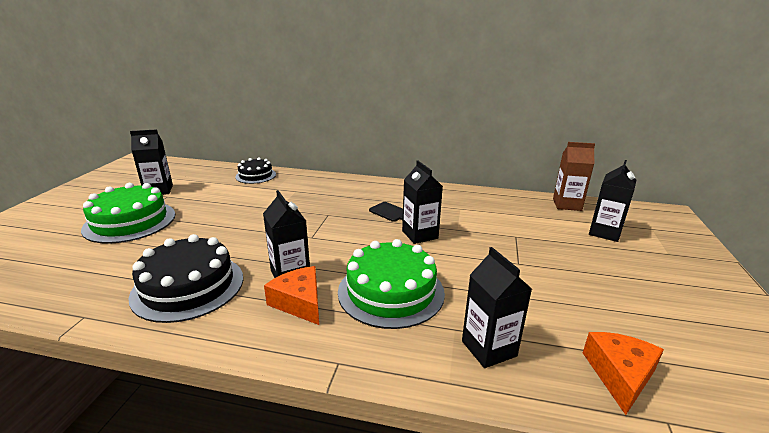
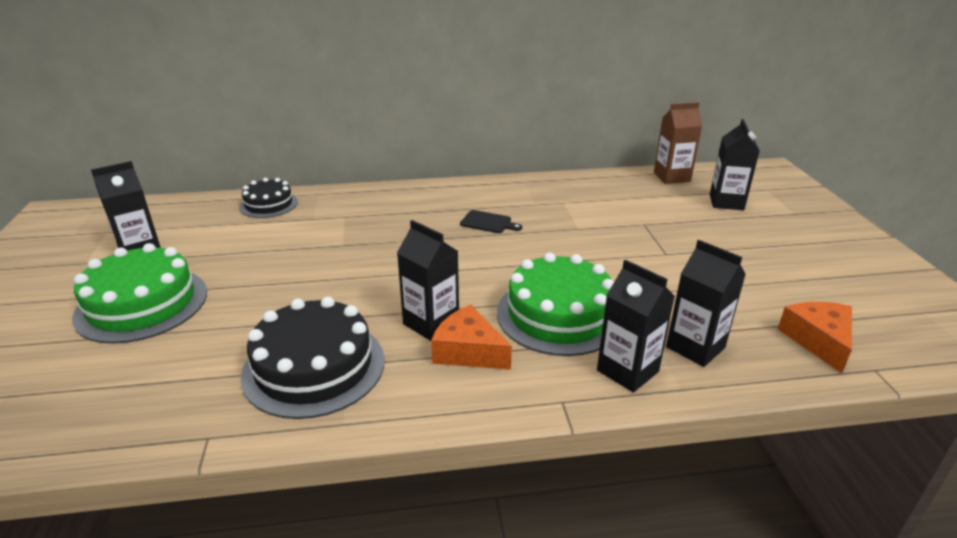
camera: 20 degrees left, 5 degrees up
(420, 235) = (542, 243): black carton -> black carton (627, 371)

